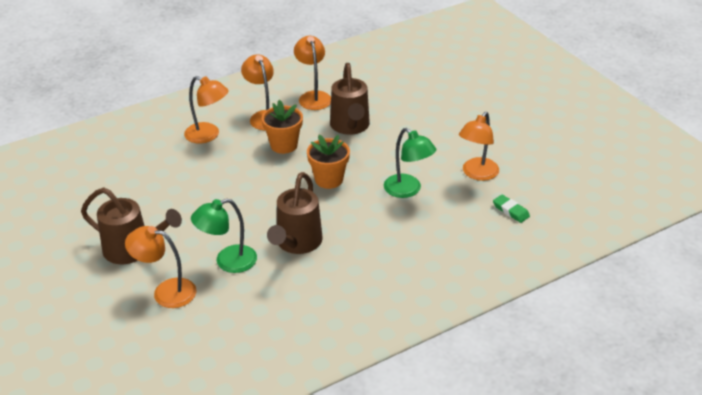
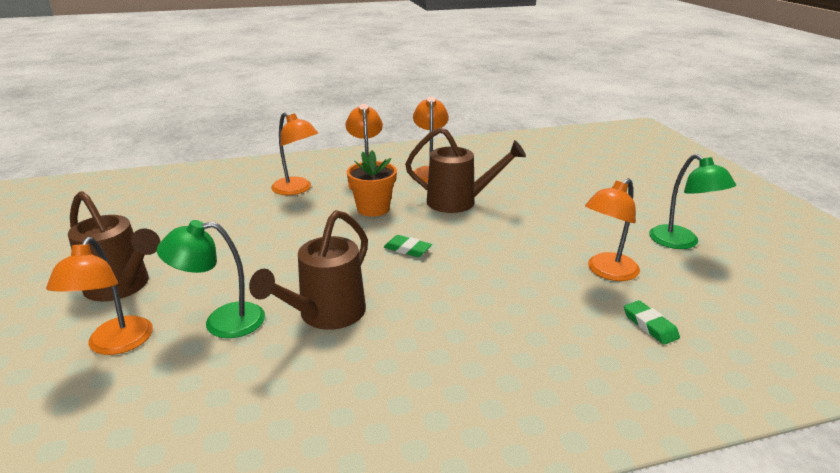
camera: 15 degrees right, 10 degrees down
(166, 291) = (115, 345): orange lamp -> orange lamp turned 120 degrees counterclockwise
(329, 179) = (407, 249): orange flower pot -> green eraser
(350, 127) = (459, 202): brown watering can -> brown watering can turned 90 degrees counterclockwise
(408, 190) = (505, 276): green lamp -> green lamp (681, 242)

